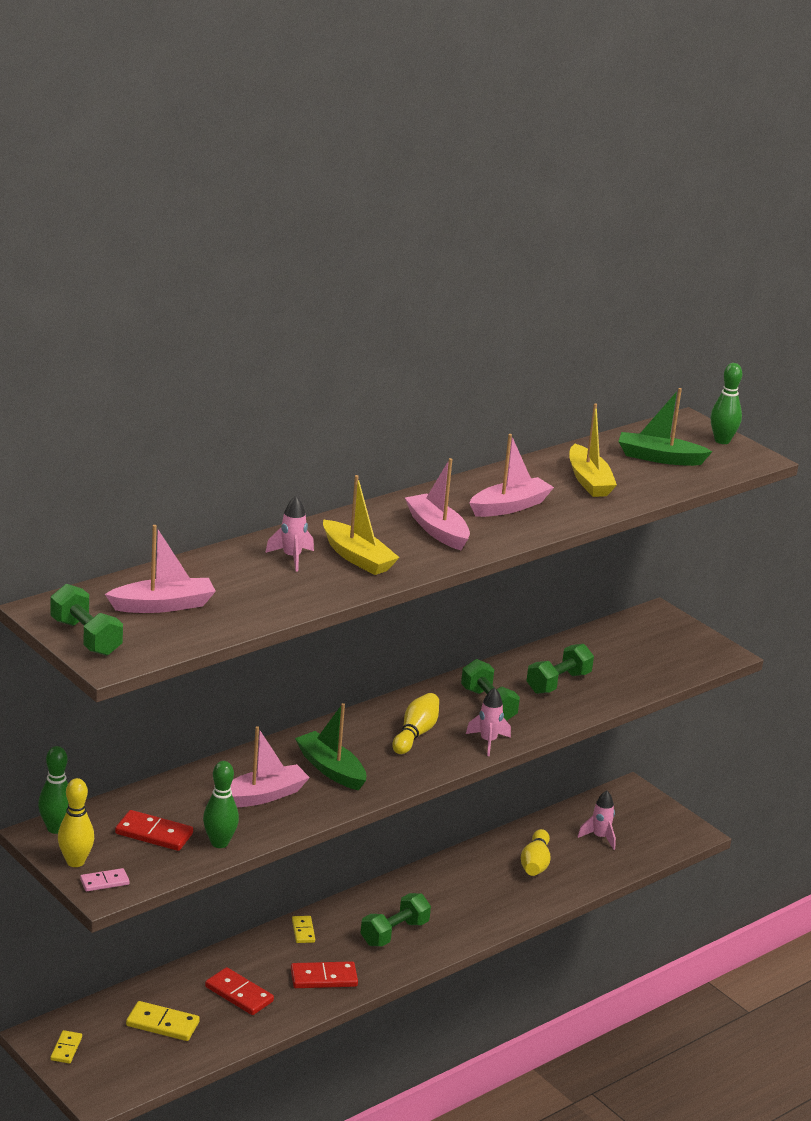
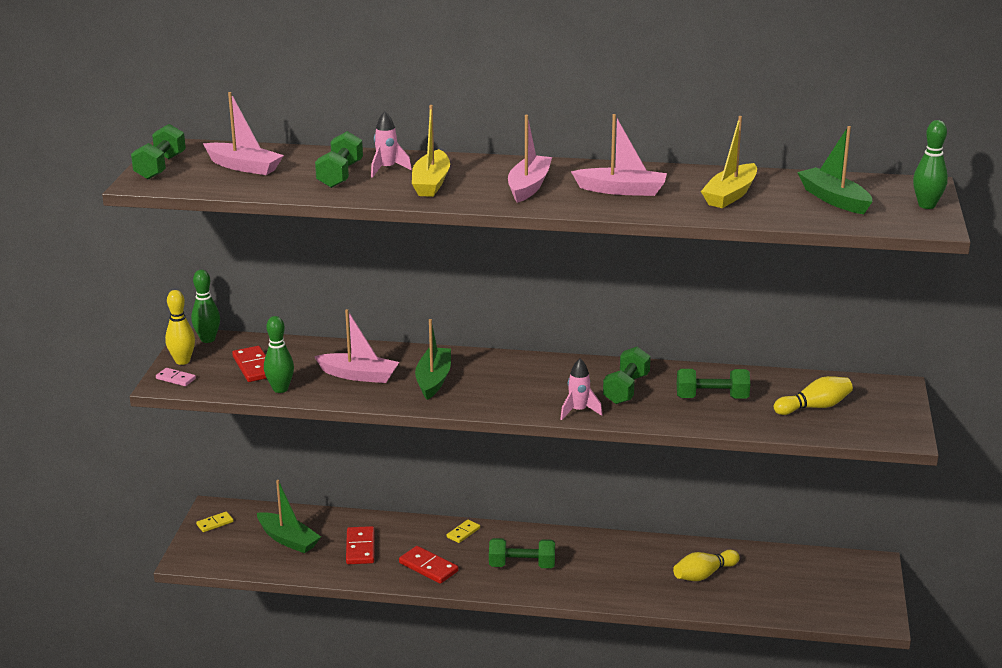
camera: 50 degrees right, 0 degrees up
(162, 1024) = (288, 540): yellow domino -> green boat
(266, 580) = (340, 175): none -> green dumbbell
(415, 734) = (535, 384): yellow bowling pin -> yellow bowling pin (814, 407)
(600, 837) = (788, 583): pink rocket -> none

